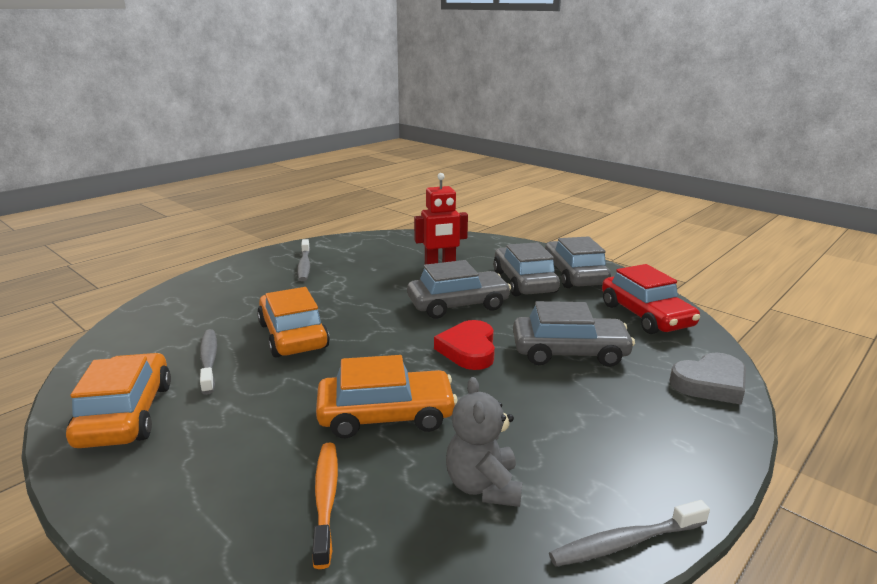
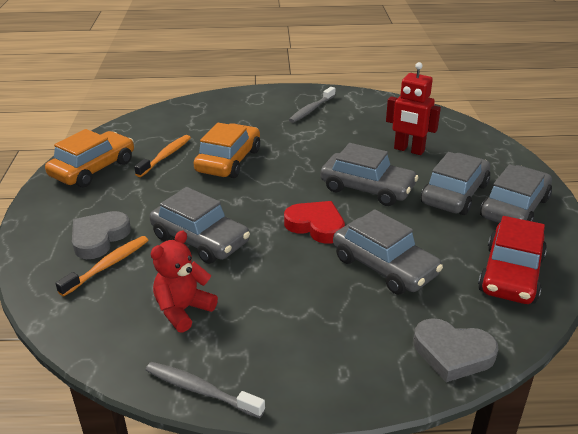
camera: 45 degrees right, 10 degrees up
(209, 360) = (166, 156): grey toothbrush -> orange toothbrush
(264, 479) = (99, 238): none -> grey heart
(386, 415) = (200, 239): orange car -> grey car
(468, 350) = (316, 225): red heart -> red heart turned 75 degrees clockwise
(483, 486) = (183, 310): grey teddy bear -> red teddy bear

